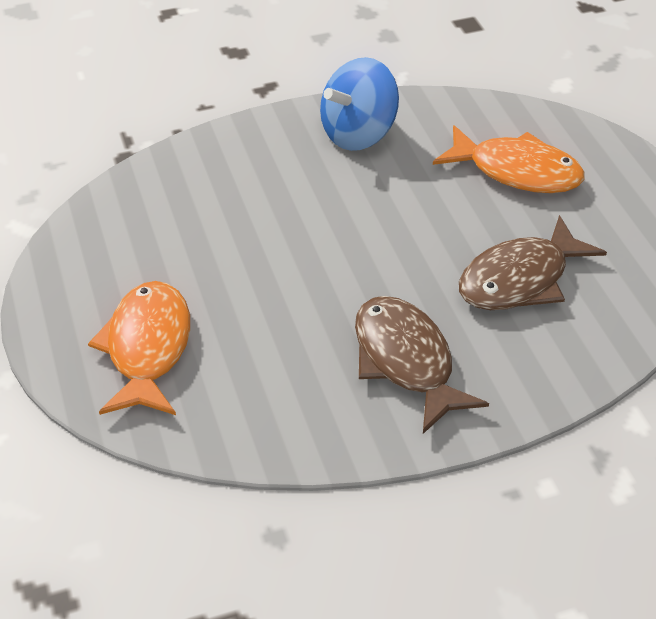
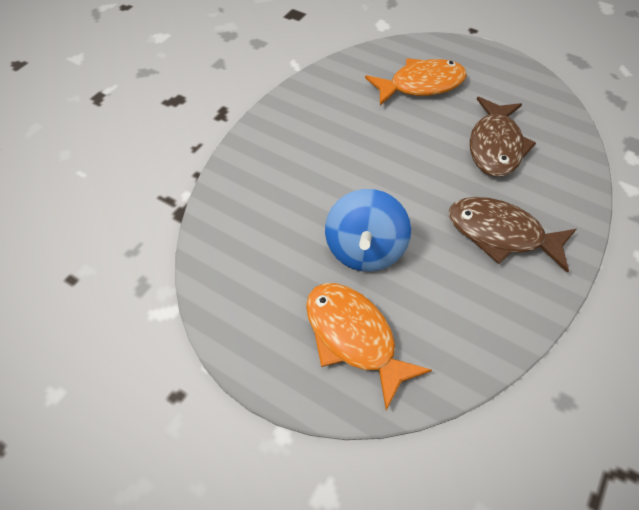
camera: 40 degrees left, 10 degrees up
(358, 133) = (313, 111): blue spinning top -> blue spinning top (365, 249)

